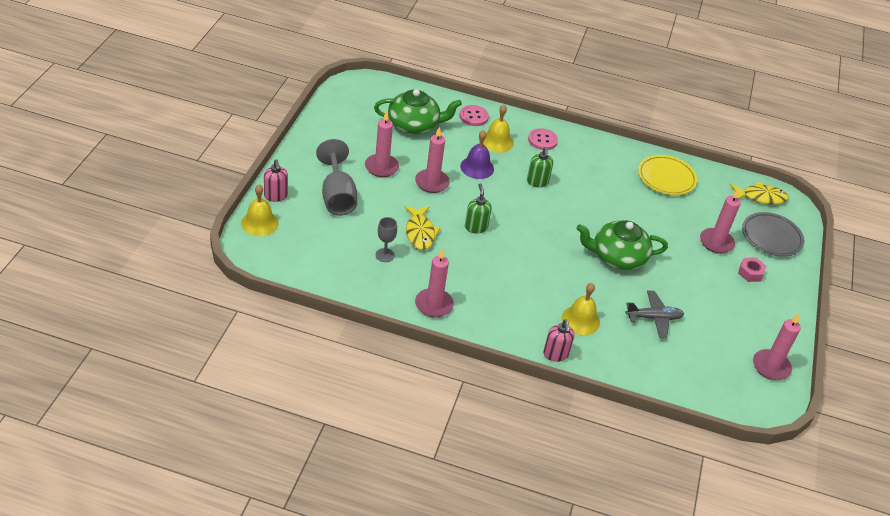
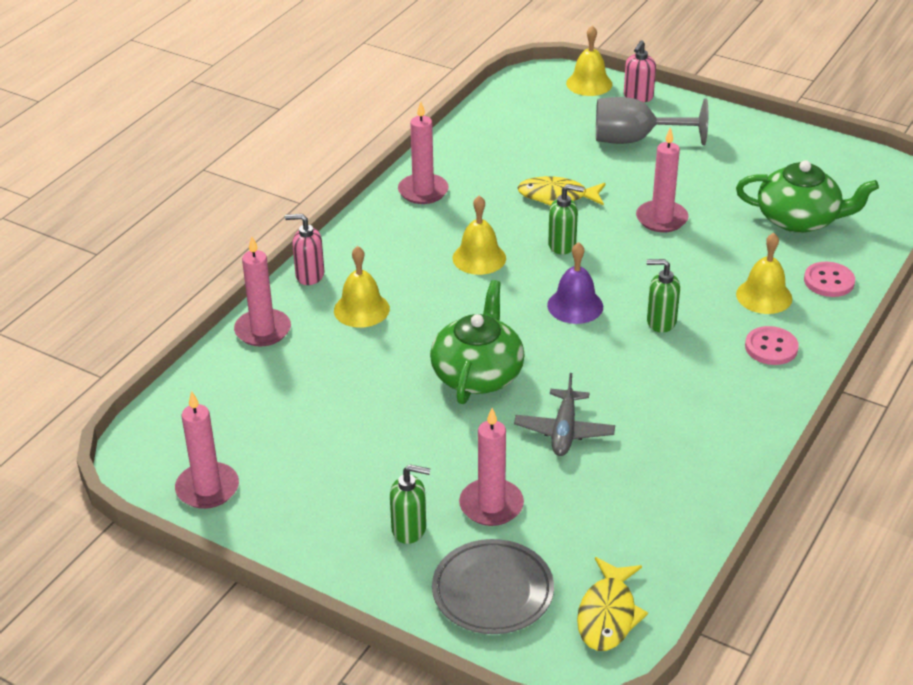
camera: 110 degrees right, 5 degrees down
(276, 196) = (638, 97): pink soap dispenser -> pink soap dispenser turned 60 degrees counterclockwise
(381, 167) = (696, 180): pink candle -> pink candle (263, 330)
(385, 255) = (518, 165): grey goblet -> none
(414, 125) = (799, 219): green teapot -> green teapot turned 90 degrees counterclockwise
(477, 167) = (697, 266): purple bell -> purple bell (575, 306)
(504, 266) = (479, 258): none -> yellow bell
(654, 318) = (343, 383): grey plane -> grey plane (564, 431)
(666, 178) = (669, 484): yellow plate -> none
(750, 273) = (409, 529): pink nut -> green soap dispenser

